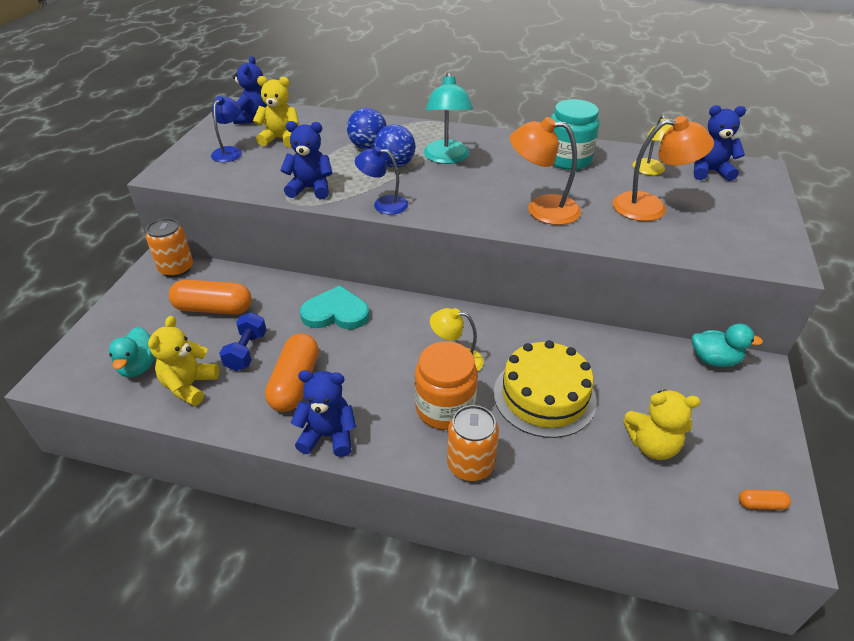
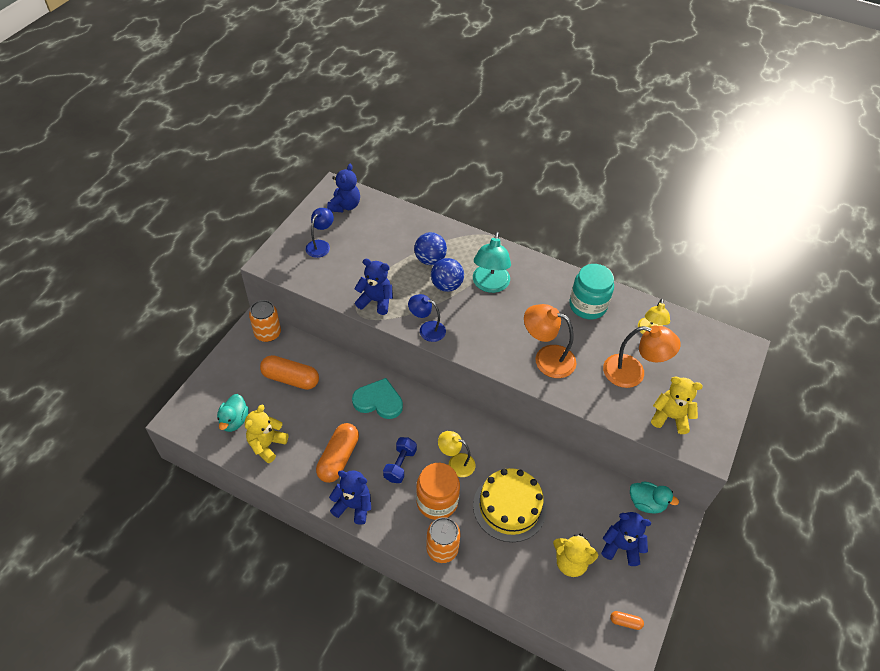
camera: 10 degrees right, 10 degrees up
(246, 351) = (309, 423): blue dumbbell -> blue dumbbell (400, 465)
(280, 139) = (362, 236): yellow teddy bear -> yellow teddy bear (670, 417)
(709, 171) = (699, 342): blue teddy bear -> blue teddy bear (621, 547)

